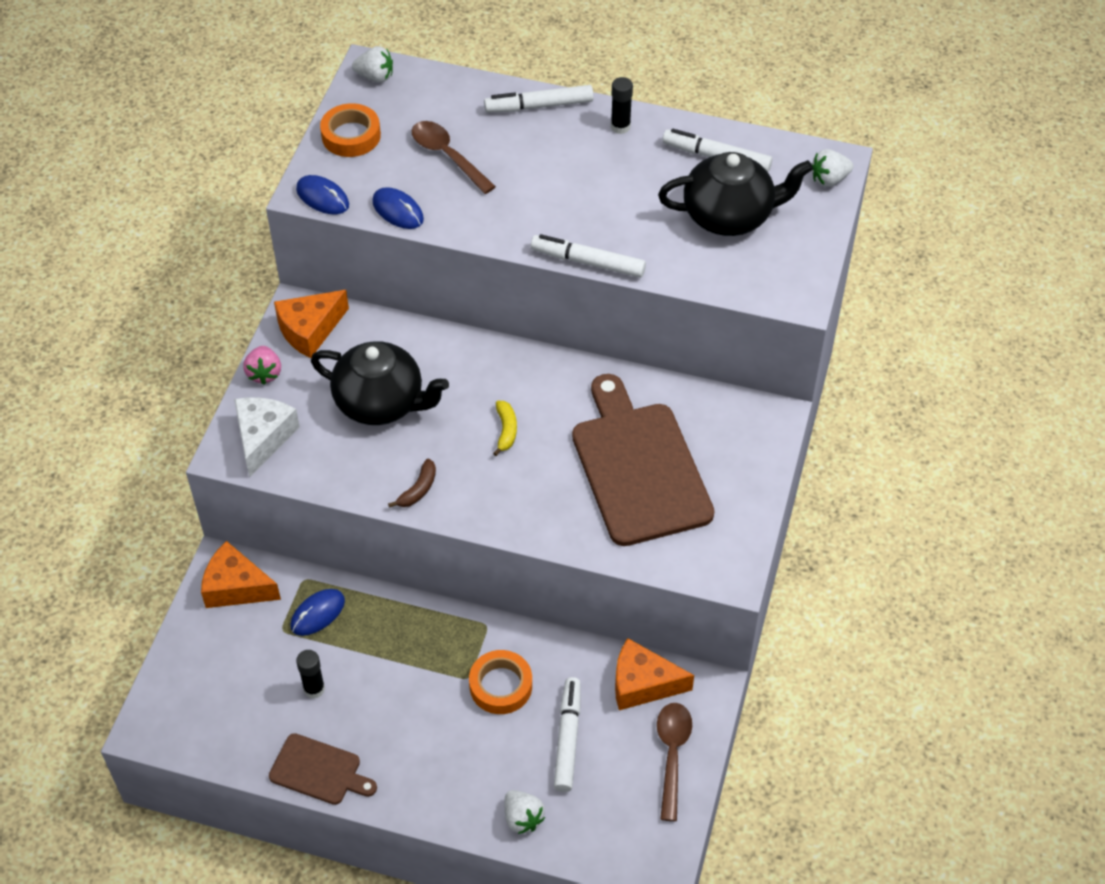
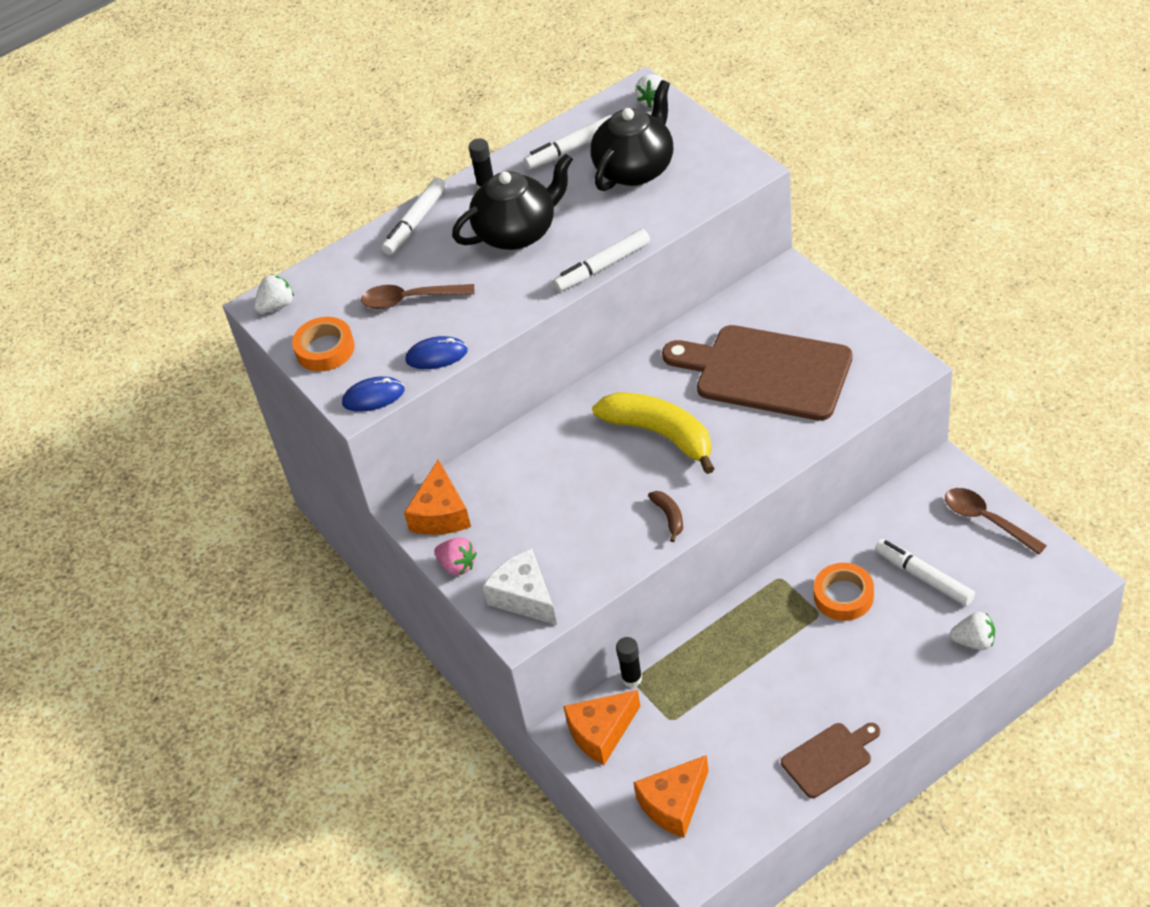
camera: 45 degrees left, 5 degrees down
(314, 689) = (748, 724): black glue stick -> black glue stick (632, 679)
(318, 613) = (676, 686): blue mouse -> none
(381, 403) = (561, 501): black teapot -> black teapot (518, 232)
(506, 430) = (660, 434): yellow banana -> yellow banana, size x2.31
(643, 684) = (911, 506): orange cheese -> orange cheese (674, 804)

